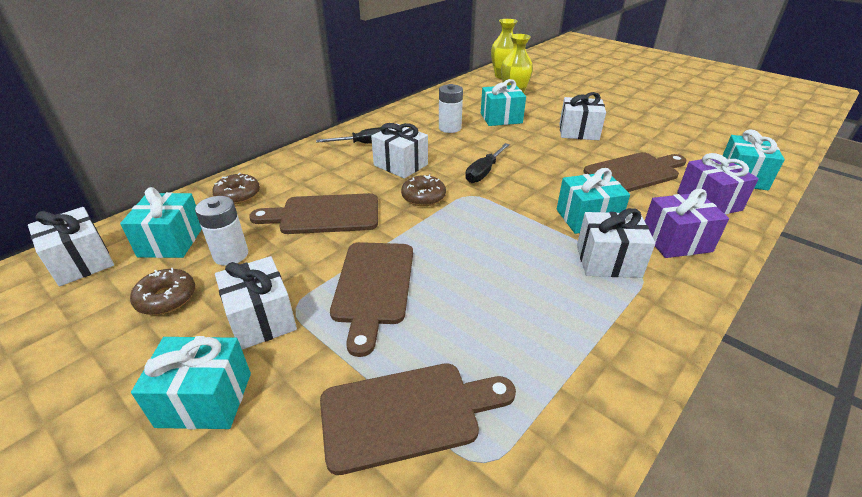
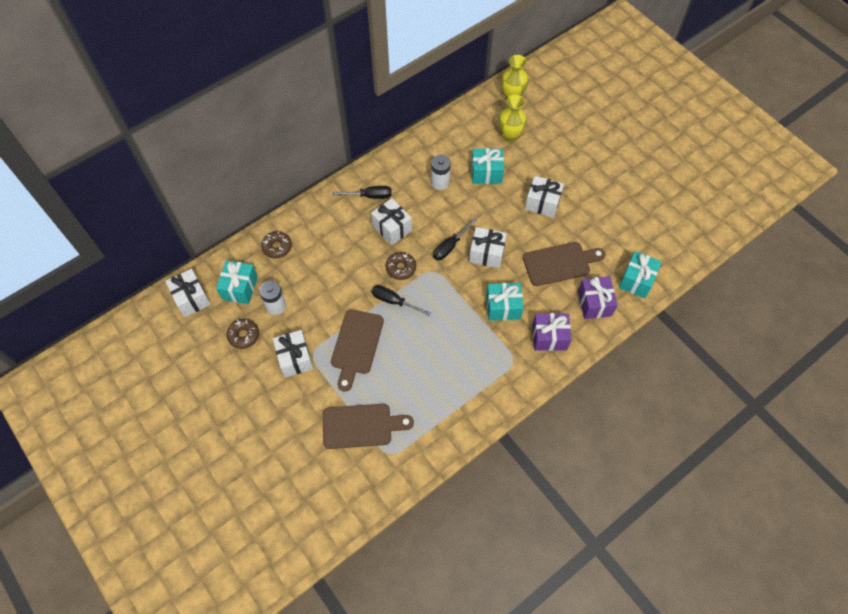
camera: 10 degrees right, 25 degrees up
(205, 399) = (270, 403): turquoise gift -> none
(324, 215) = (333, 277): brown cutting board -> none
(423, 229) = (393, 301): none -> black screwdriver
(608, 261) = (498, 347): white gift -> white gift (486, 254)

